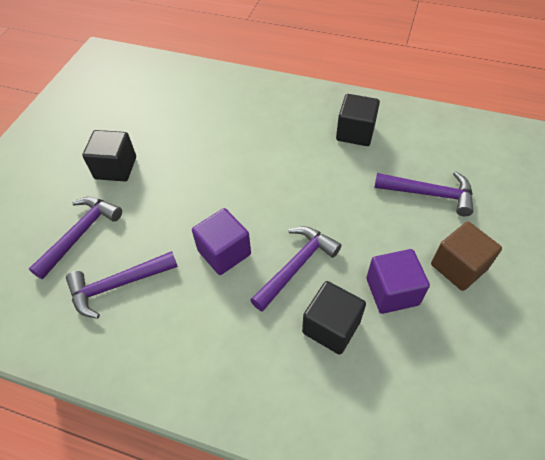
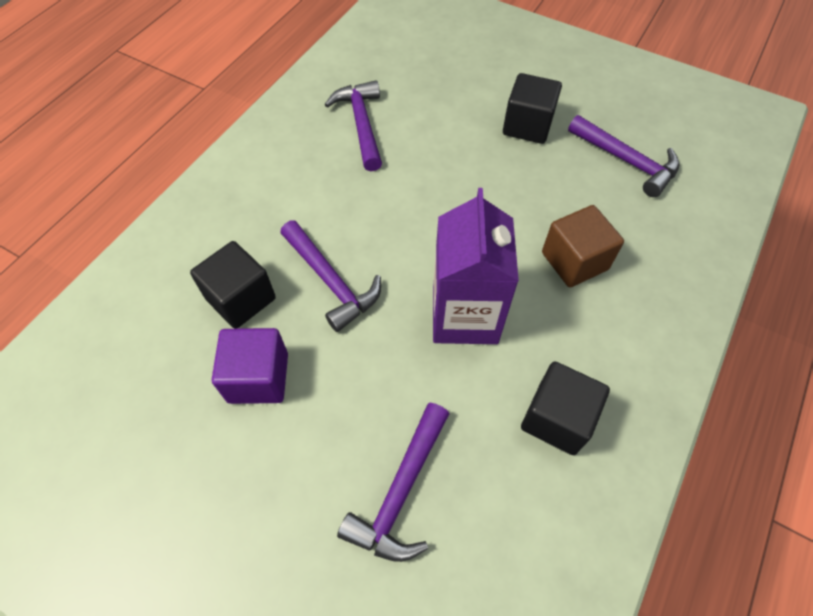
camera: 100 degrees right, 5 degrees up
(80, 234) = (435, 97): purple hammer -> purple hammer (626, 161)
(224, 252) = (373, 214): purple cube -> none
(301, 182) = (464, 315): none -> purple carton
(458, 267) = (262, 479): brown cube -> brown cube (574, 261)

